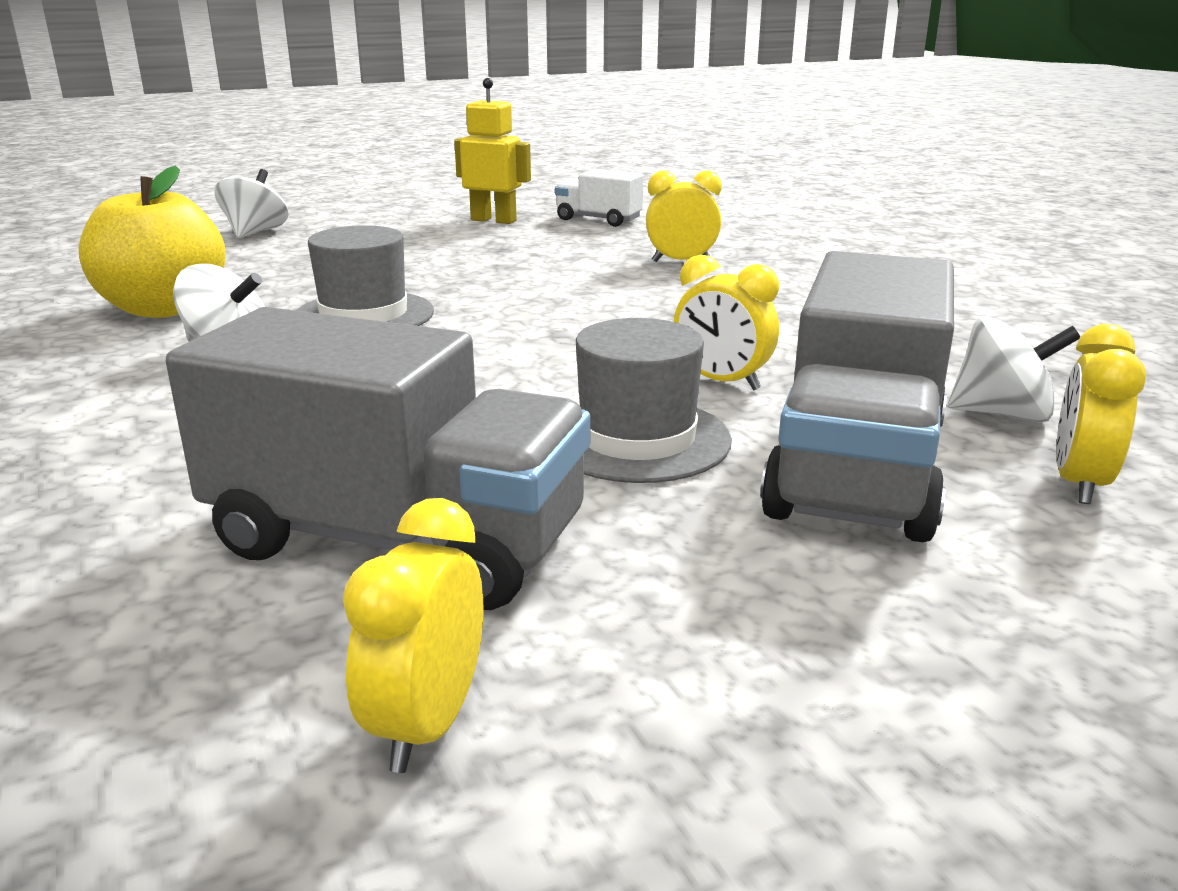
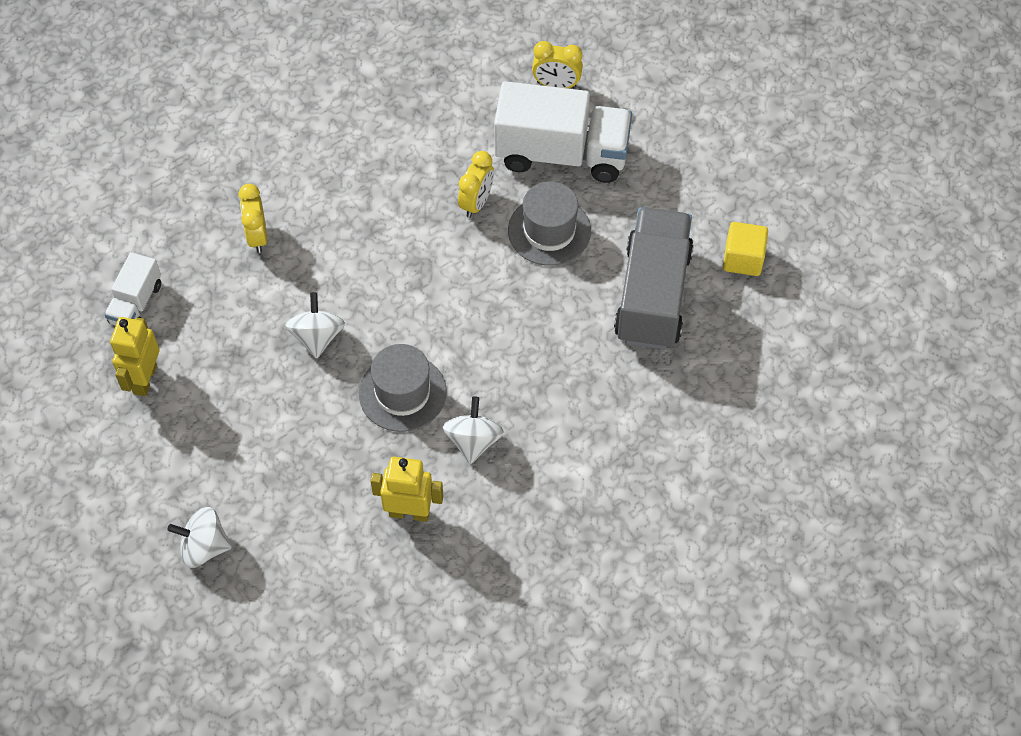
camera: 100 degrees left, 35 degrees up
(165, 309) = (409, 512): yellow apple -> yellow robot
(427, 725) = (743, 259): yellow clock -> yellow cube
(856, 470) = (562, 154): grey truck -> white truck
(1002, 414) = (493, 98): white spinning top -> white spinning top (317, 337)

